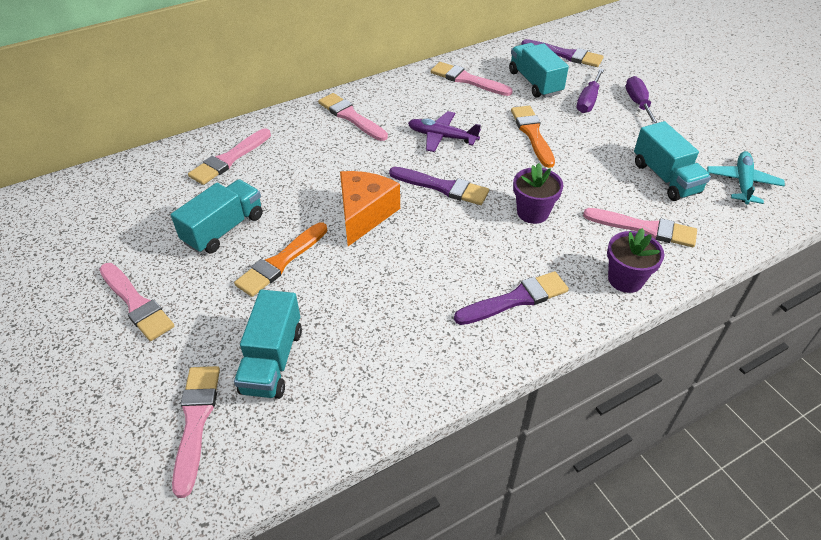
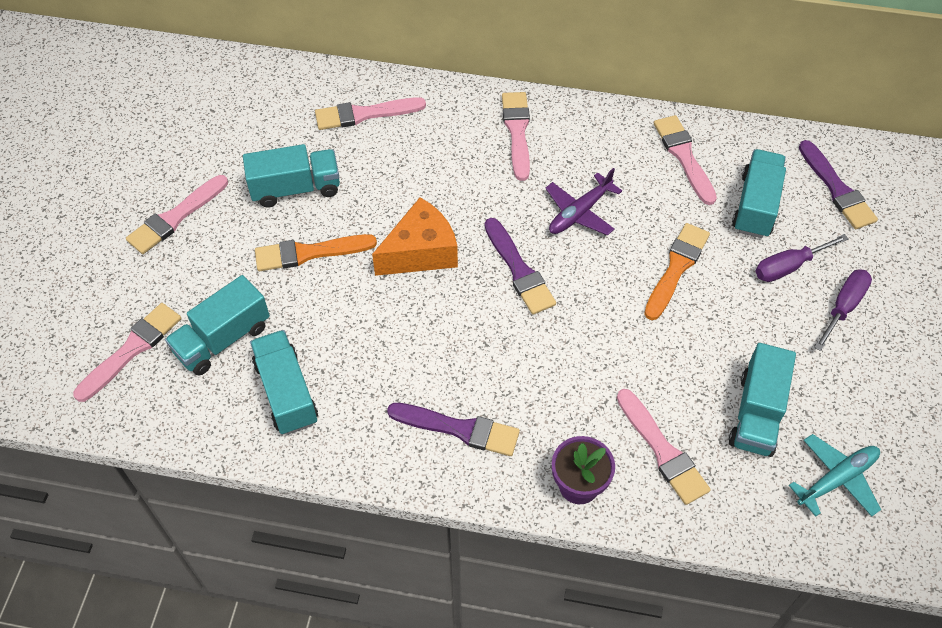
camera: 40 degrees right, 10 degrees up
(136, 304) = (175, 217): pink brush -> pink brush turned 45 degrees clockwise
(366, 361) = (286, 392): none -> turquoise truck
(442, 137) = (580, 212): purple plane -> purple plane turned 105 degrees counterclockwise
(532, 212) = (573, 356): purple flower pot -> none

